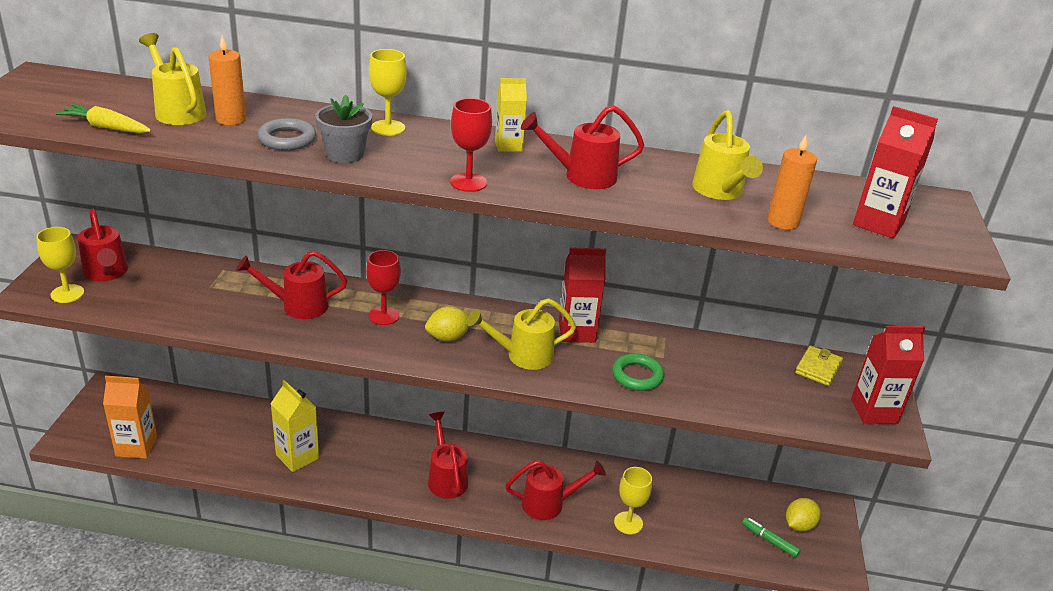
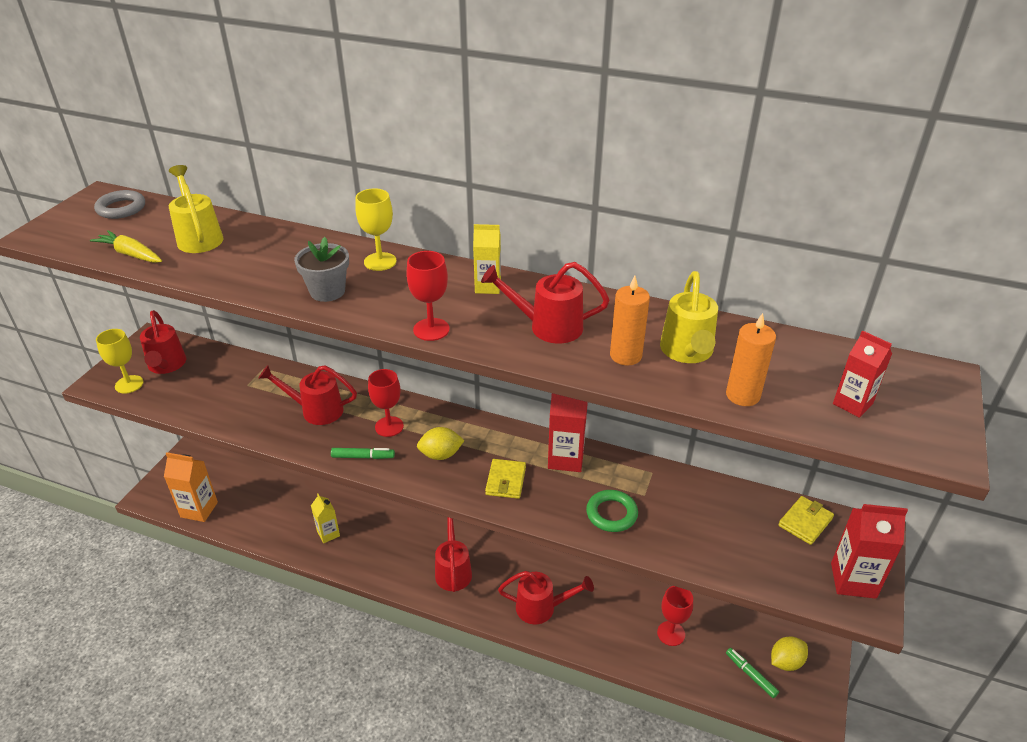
camera: 15 degrees right, 5 degrees up
(231, 119) = (241, 248): orange candle -> orange candle (625, 356)
(287, 139) = (282, 272): grey ring -> grey ring (121, 208)
(297, 457) = (328, 533): yellow carton -> yellow carton, size x0.64
(365, 345) = (363, 457): none -> green marker
(523, 355) = (506, 481): yellow watering can -> yellow wallet
(628, 523) = (612, 637): yellow goblet -> none
(684, 513) = (671, 633): none -> red goblet
(878, 223) = (852, 404): red carton -> red carton, size x0.64

